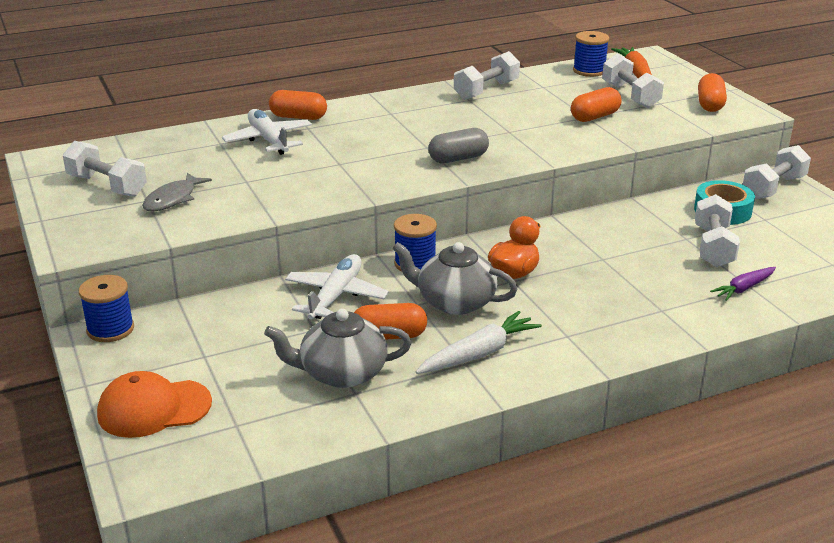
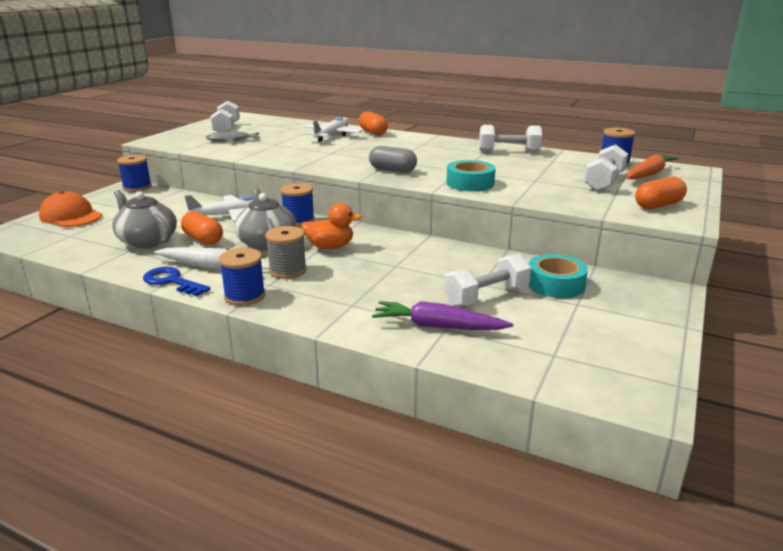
camera: 50 degrees right, 5 degrees down
(490, 388) = (172, 281): none -> blue key
(545, 315) = (287, 270): none -> grey spool
(554, 143) = (470, 183): none -> turquoise tape
(579, 357) = (245, 296): none -> blue spool
(595, 117) = (540, 182): orange capsule -> none
(744, 288) = (438, 326): purple carrot -> purple carrot, size x1.53
(773, 188) = (643, 292): white dumbbell -> none

